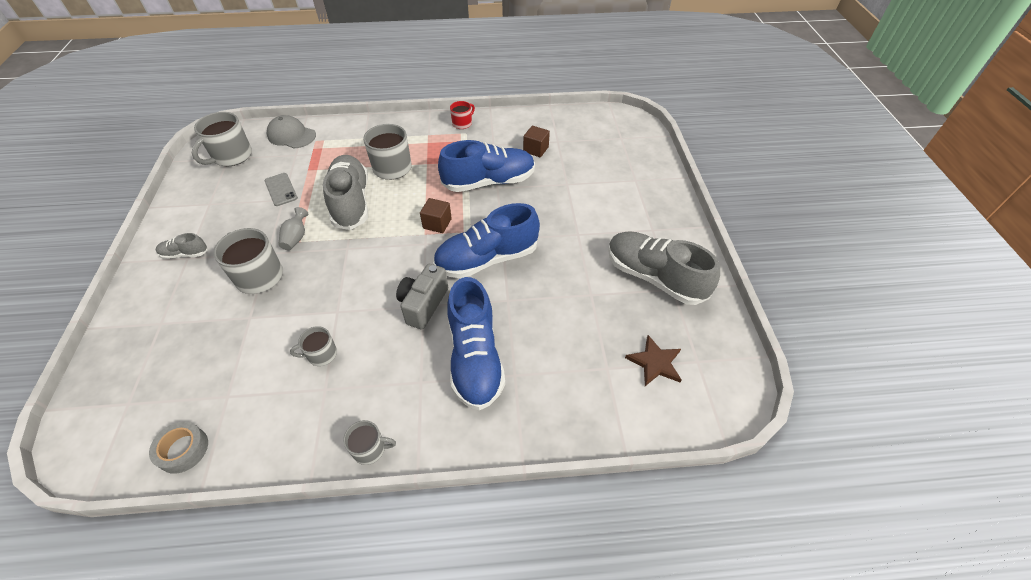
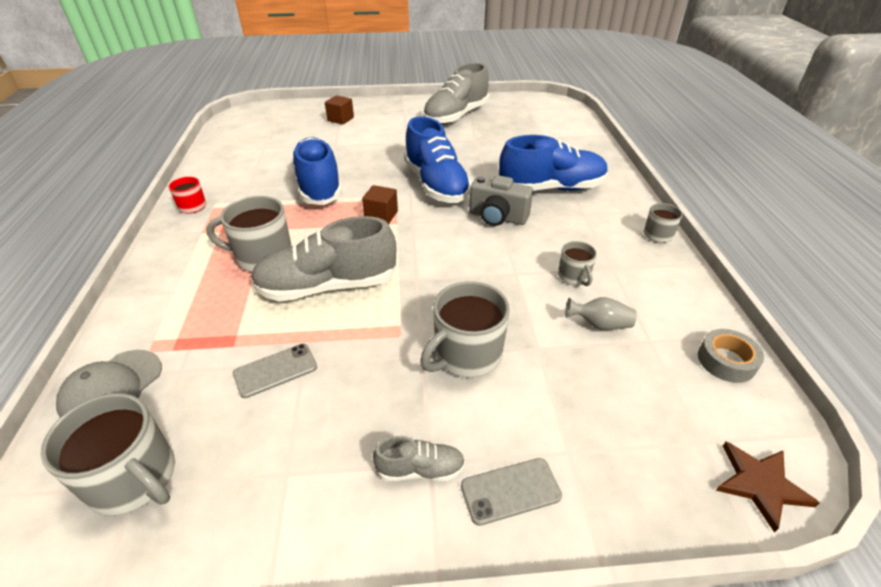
camera: 90 degrees left, 10 degrees down
(152, 292) = (510, 491): none -> grey phone
(185, 254) = (420, 469): grey shoe -> grey shoe turned 90 degrees counterclockwise
(296, 238) = (393, 330): grey vase -> grey vase (600, 324)
(536, 149) = (272, 159): brown cube -> brown cube (340, 119)
(655, 362) = (534, 121): brown star -> brown star (760, 484)

